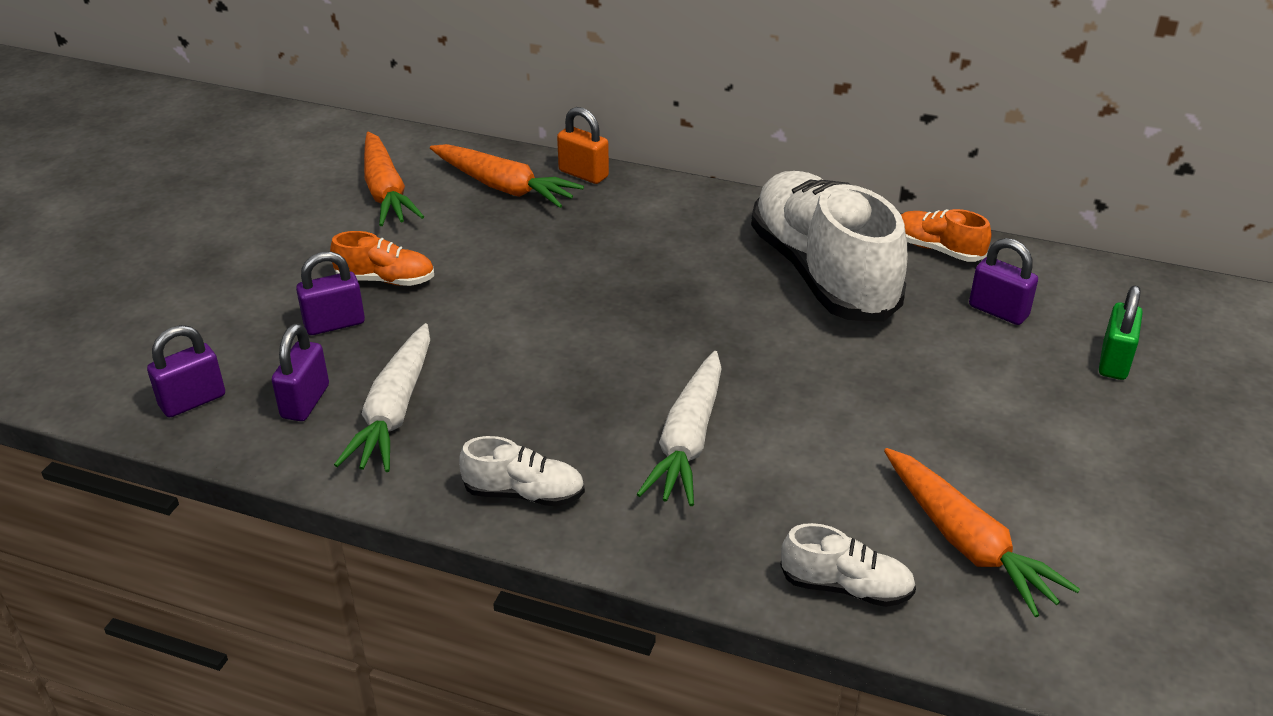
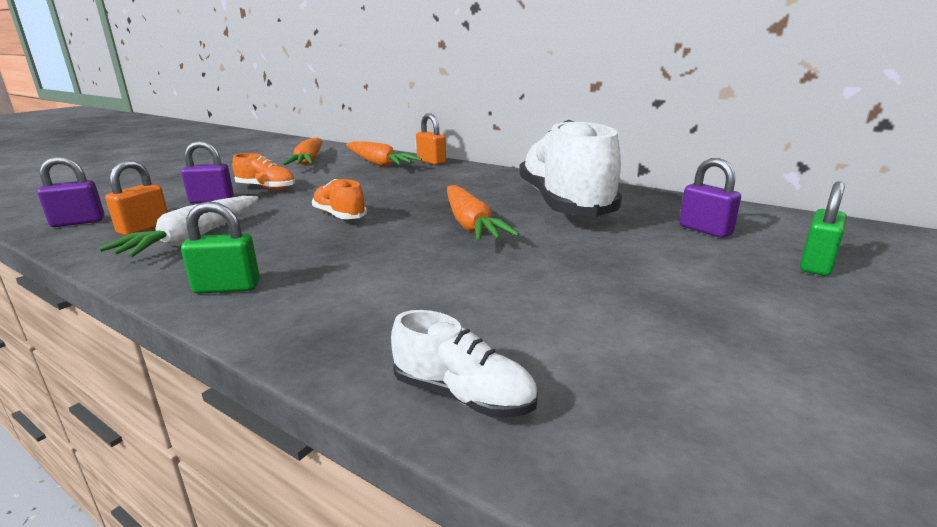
camera: 15 degrees right, 15 degrees down
(305, 402) = (144, 228): purple padlock -> orange padlock
(524, 493) = (227, 287): white shoe -> green padlock
(688, 441) = (391, 273): white carrot -> none
(937, 249) = (661, 200): orange shoe -> orange shoe (339, 216)
(967, 543) = (626, 376): orange carrot -> orange carrot (471, 225)

